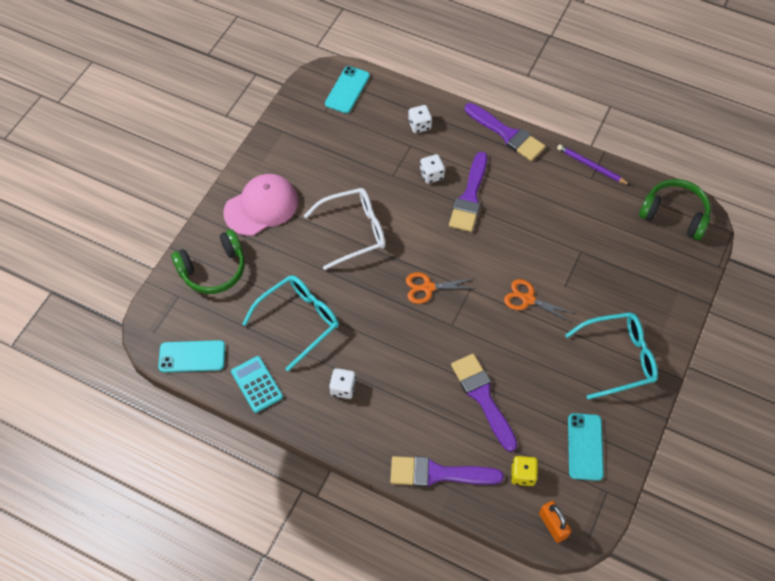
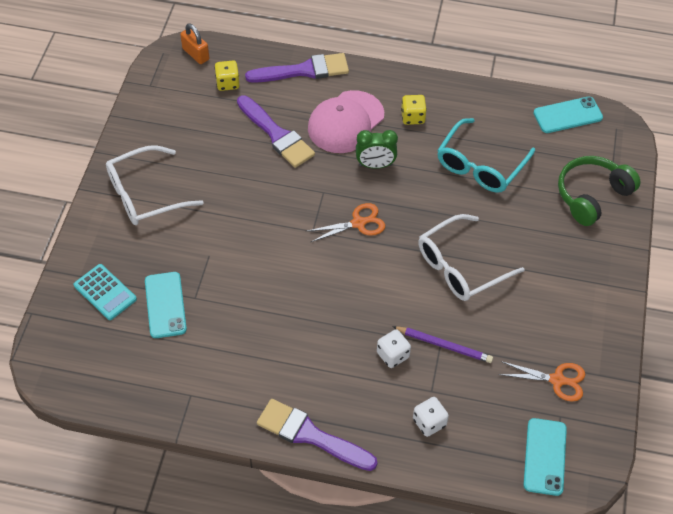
camera: 165 degrees right, 5 degrees down
(256, 384) = (495, 105): turquoise calculator -> turquoise calculator (105, 292)
(261, 206) = (577, 273): pink cap -> pink cap (345, 122)
(343, 388) = (412, 117): white dice -> yellow dice
(396, 342) = (375, 165): none -> green clock
(470, 197) = (338, 336): purple brush -> none
(527, 299) = (248, 233): orange scissors -> orange scissors (557, 380)
(585, 446) = (172, 114): turquoise phone -> turquoise phone (165, 305)
(591, 166) = (192, 412): purple pencil -> purple pencil (443, 345)
(618, 358) = (145, 194): turquoise glasses -> white glasses
(674, 214) = (83, 367): green headphones -> none

